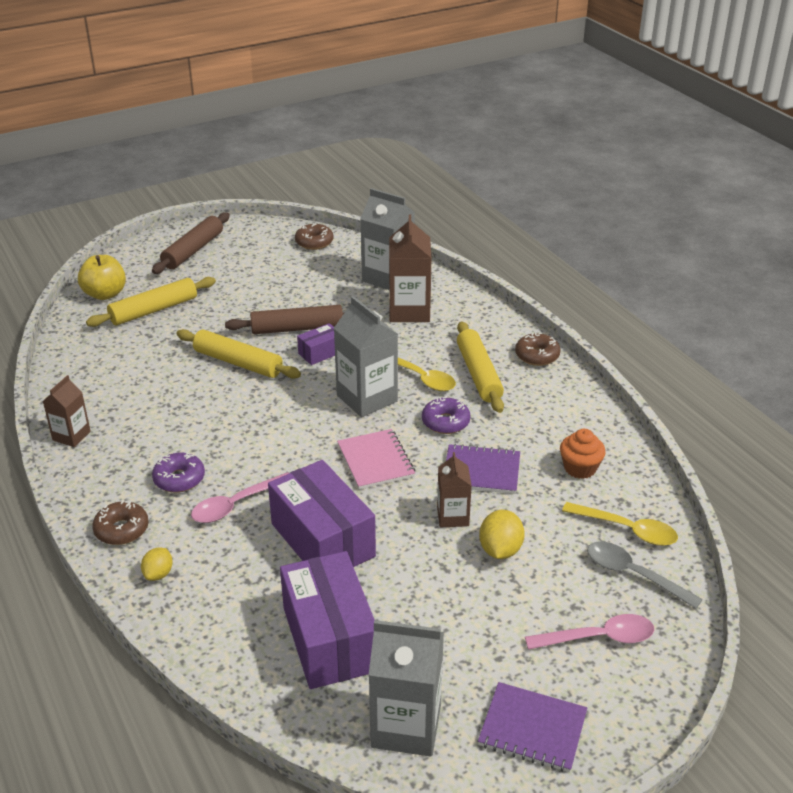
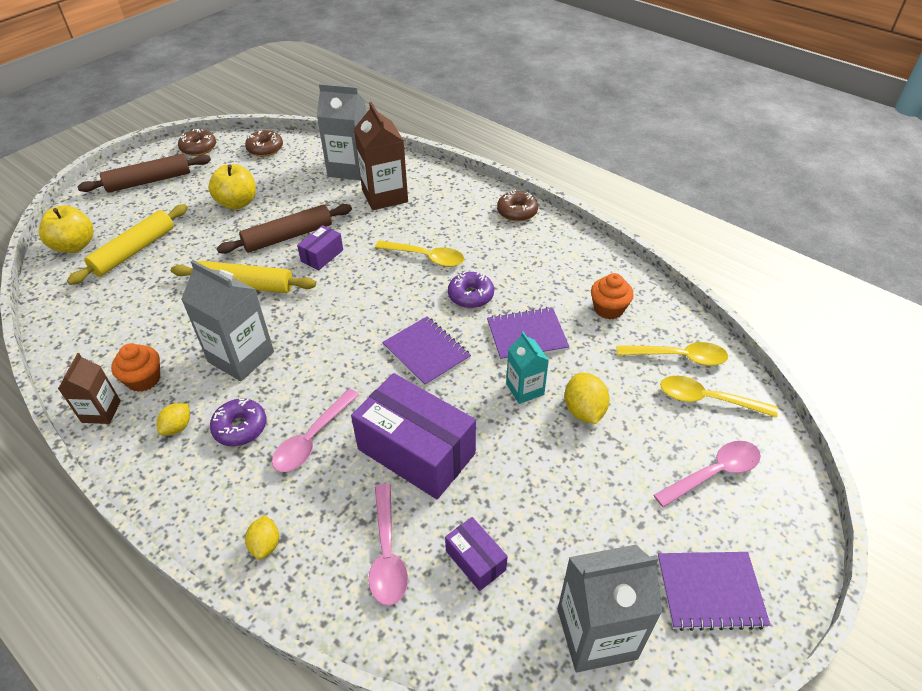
camera: 20 degrees left, 10 degrees up
(116, 419) = (144, 379): none -> orange cupcake
(122, 530) = (203, 505): brown donut -> brown donut (198, 148)
(128, 465) = (178, 427): none -> yellow lemon
(193, 250) = (149, 181): brown rolling pin -> brown rolling pin turned 60 degrees clockwise
(256, 610) = (387, 553): none -> pink spoon
(264, 288) = (237, 203): none -> yellow apple
(329, 639) = (475, 560): purple box -> purple box, size x0.48
(367, 398) = (387, 290): grey carton -> grey carton (241, 357)
(375, 461) = (426, 352): pink notebook -> purple notebook
(453, 516) = (525, 389): brown carton -> turquoise carton
(479, 374) = (476, 241): yellow rolling pin -> none
(634, 575) = (708, 399): grey spoon -> yellow spoon

